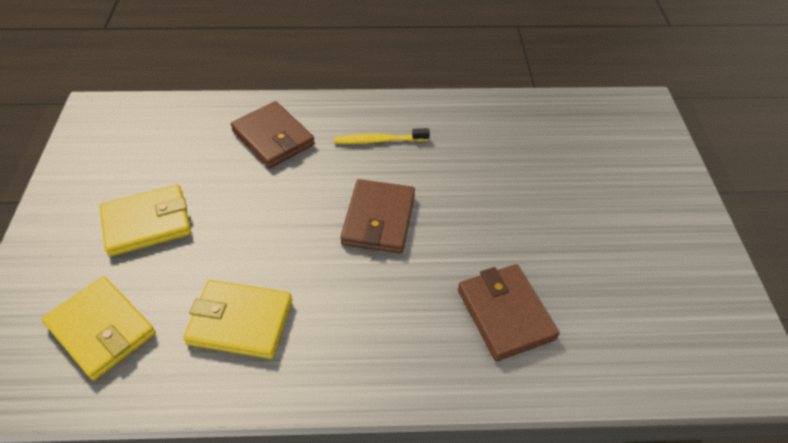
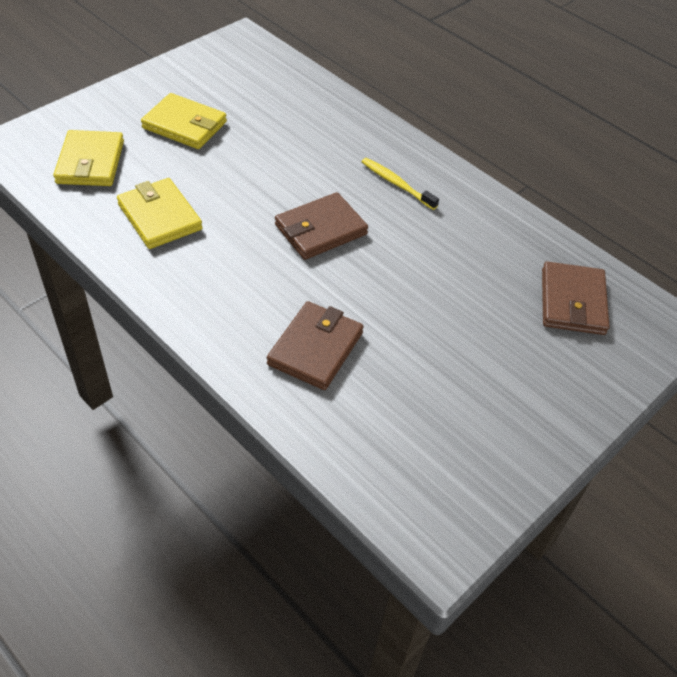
camera: 45 degrees right, 0 degrees up
(273, 138) = (327, 130): brown wallet -> brown wallet (572, 302)

